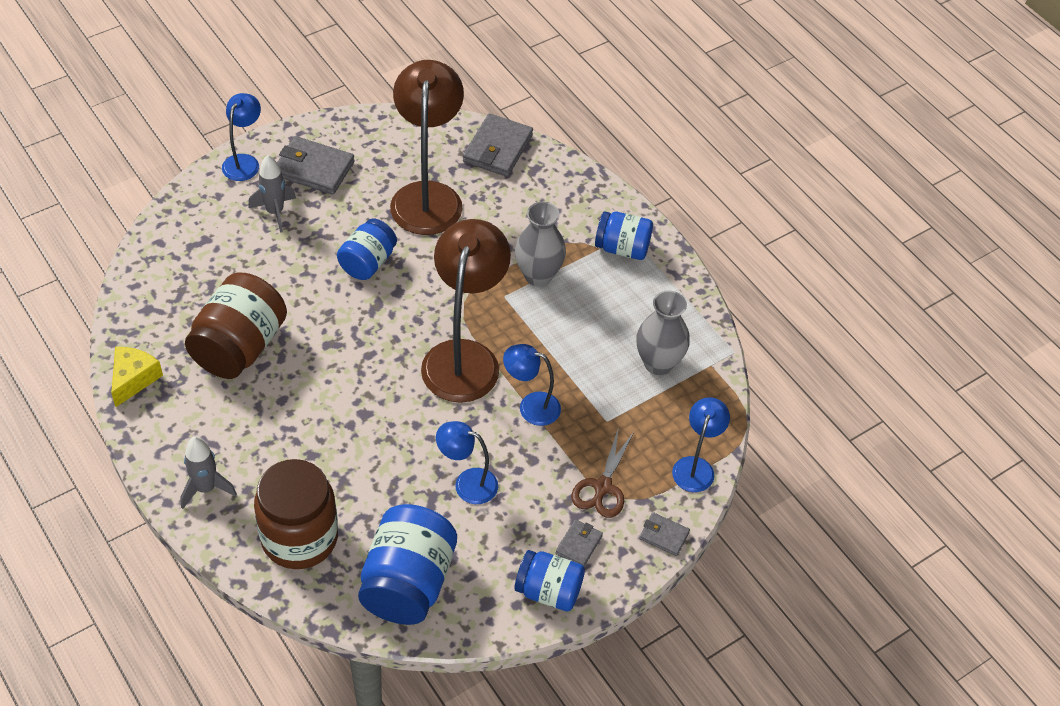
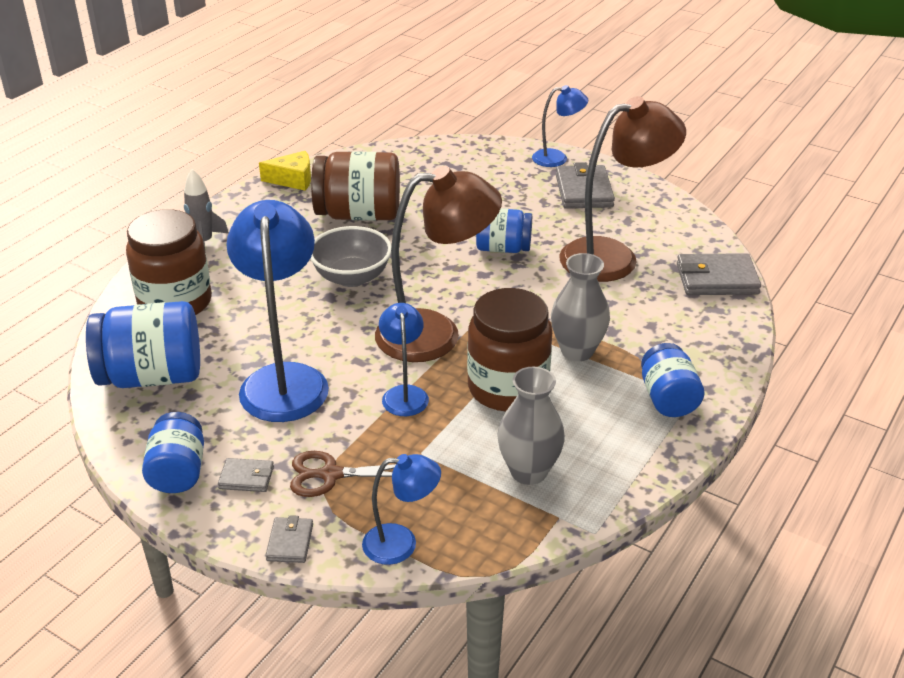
camera: 70 degrees right, 15 degrees down
(275, 212) = (517, 187): grey rocket -> none
(343, 387) = (352, 277): none -> grey bowl
(467, 483) = (284, 379): blue lamp -> blue lamp, size x1.92
(559, 337) = (507, 388): none -> brown jar

